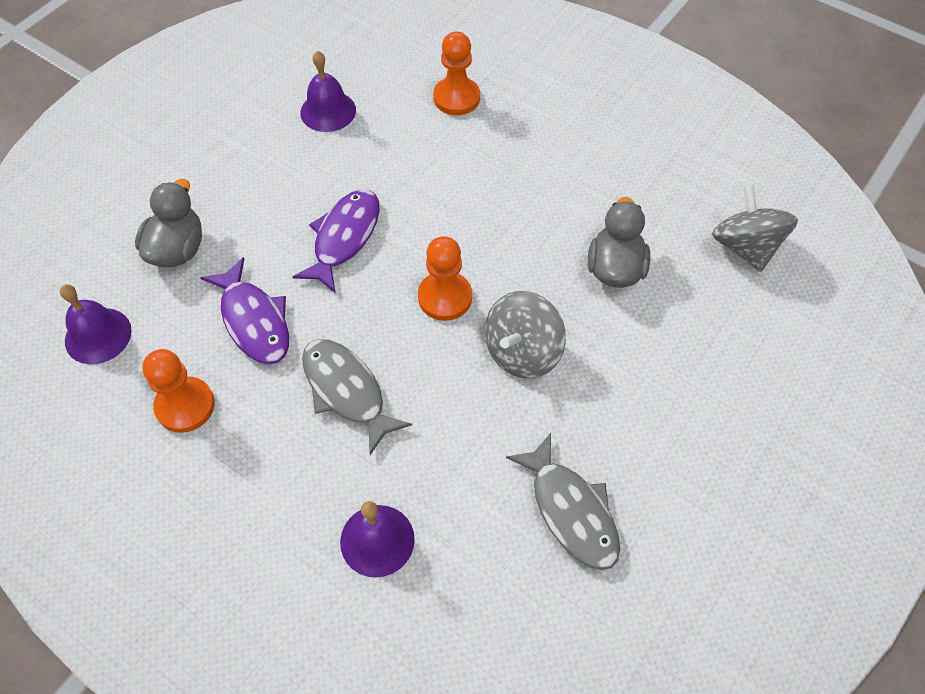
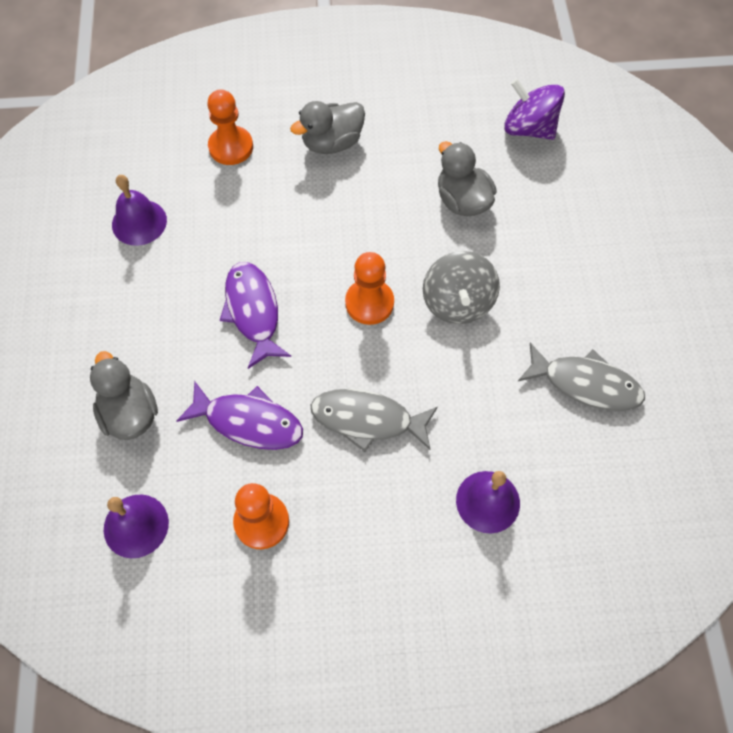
camera: 40 degrees left, 5 degrees up
(545, 146) = (332, 143): none -> grey duck
(745, 247) = (529, 128): grey spinning top -> purple spinning top

